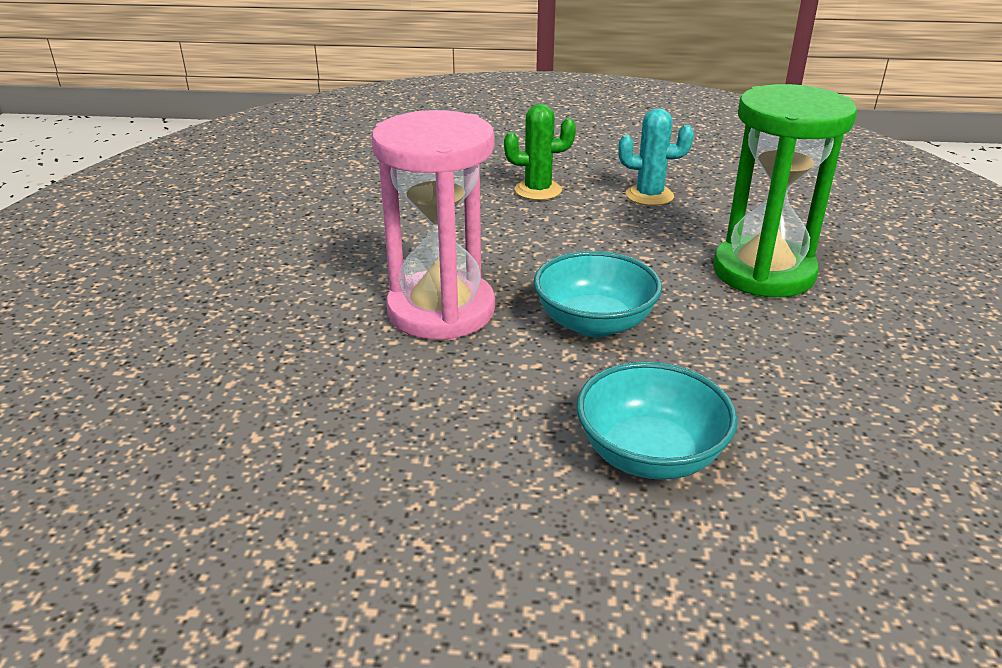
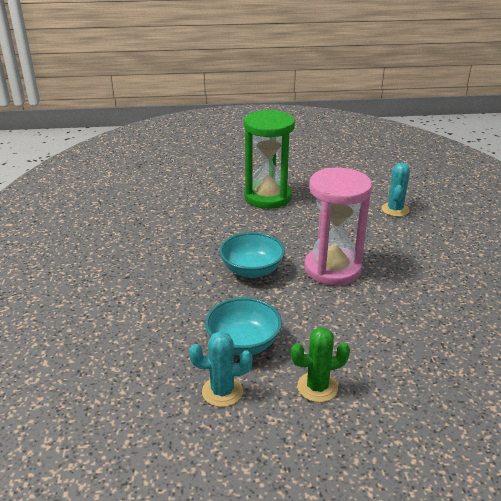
camera: 170 degrees right, 0 degrees up
(184, 436) = (395, 209): none -> turquoise cactus
(650, 454) = (224, 220): turquoise bowl -> turquoise bowl (243, 343)
(763, 272) = (152, 315): green hourglass -> green hourglass (267, 197)

